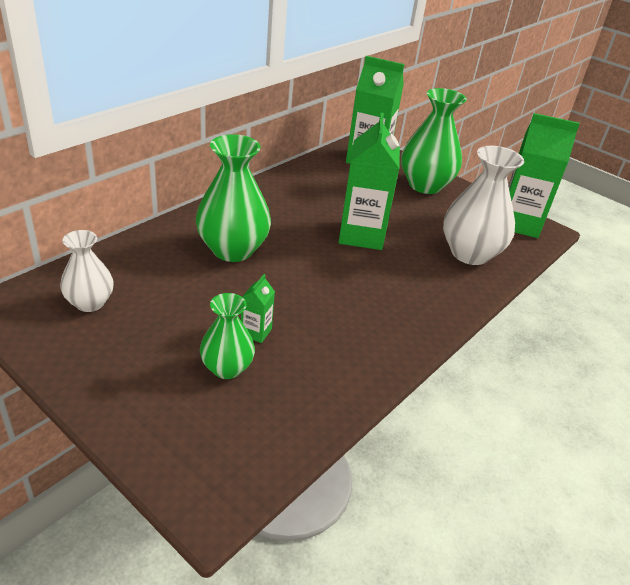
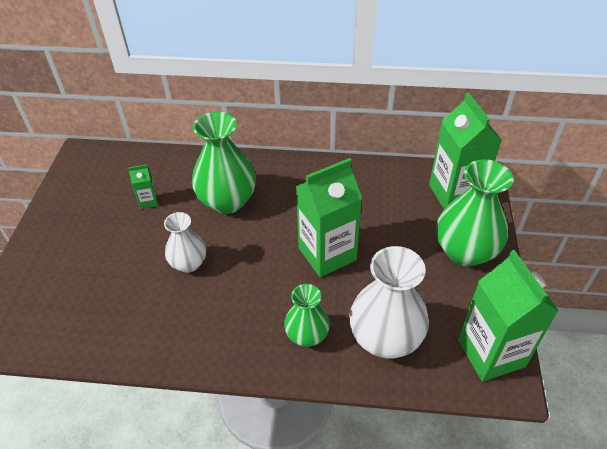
camera: 60 degrees right, 10 degrees up
(90, 303) = (111, 181): white vase -> white vase (189, 263)
(227, 368) = (101, 274): green vase -> green vase (307, 335)
(256, 332) = (148, 266): green carton -> green carton (148, 201)

